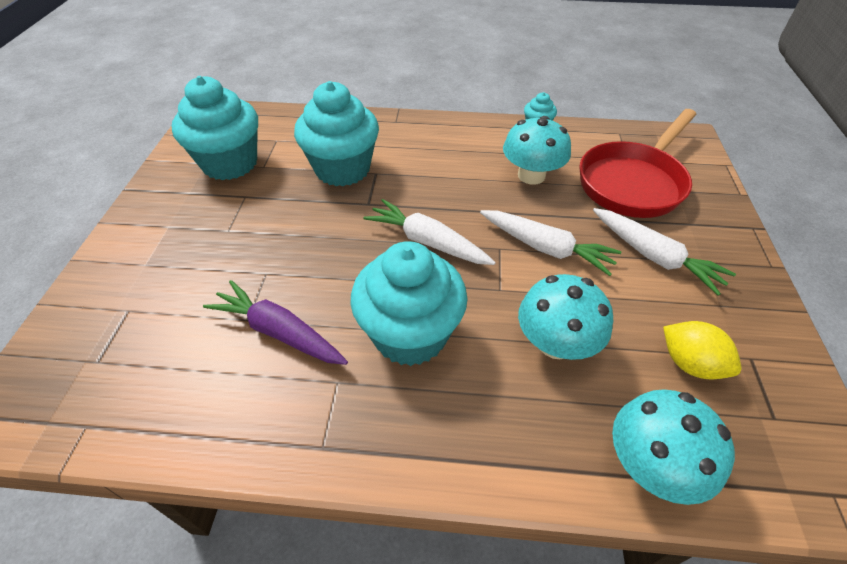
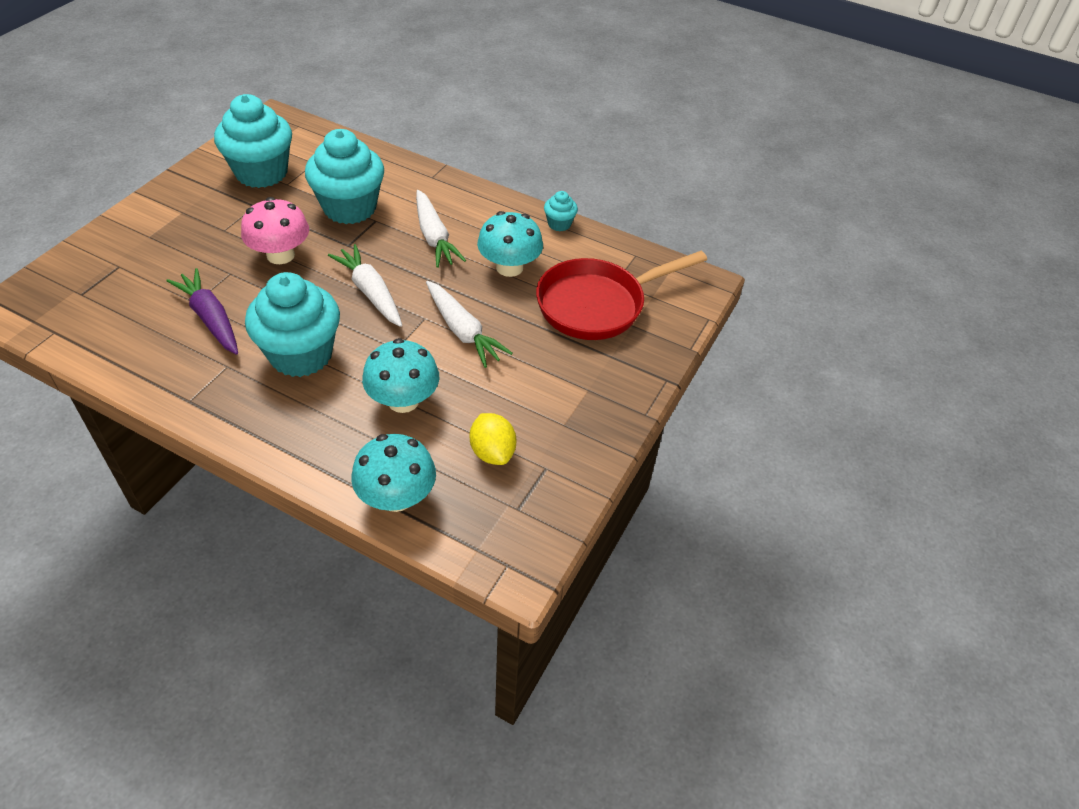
camera: 20 degrees right, 0 degrees up
(307, 235) = (280, 255): none -> pink mushroom
(654, 256) = (548, 370): white carrot -> white carrot (434, 237)

